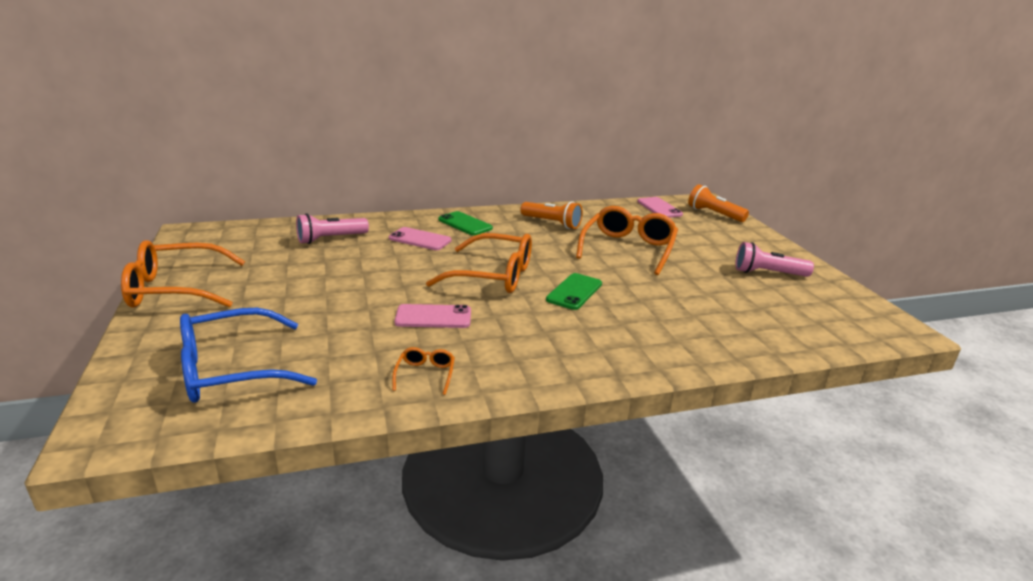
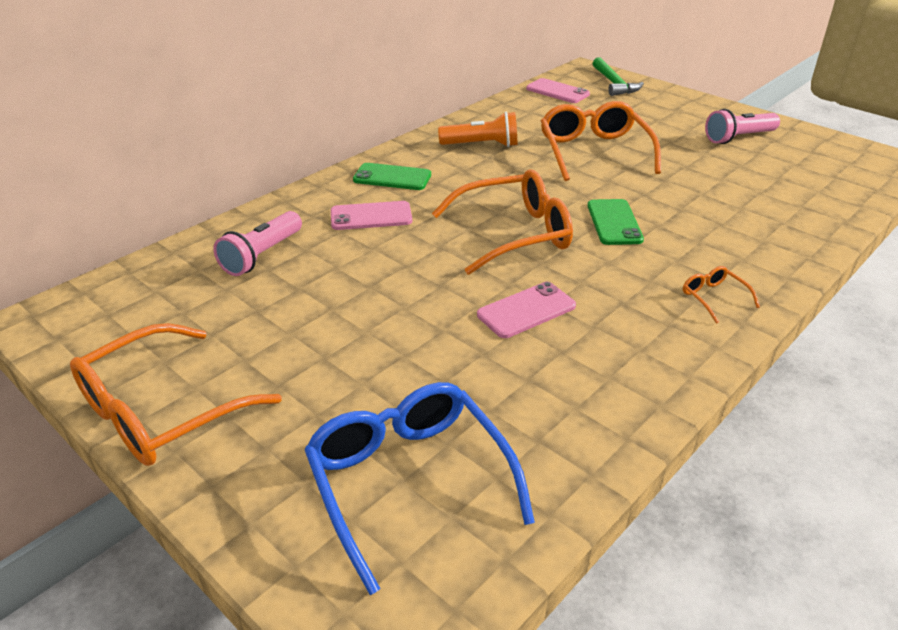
camera: 30 degrees left, 10 degrees up
(232, 370) = (409, 481): blue glasses -> blue glasses turned 120 degrees clockwise
(425, 374) = (614, 382): orange glasses -> orange glasses (713, 298)
(714, 214) = (614, 83): orange flashlight -> green hammer

